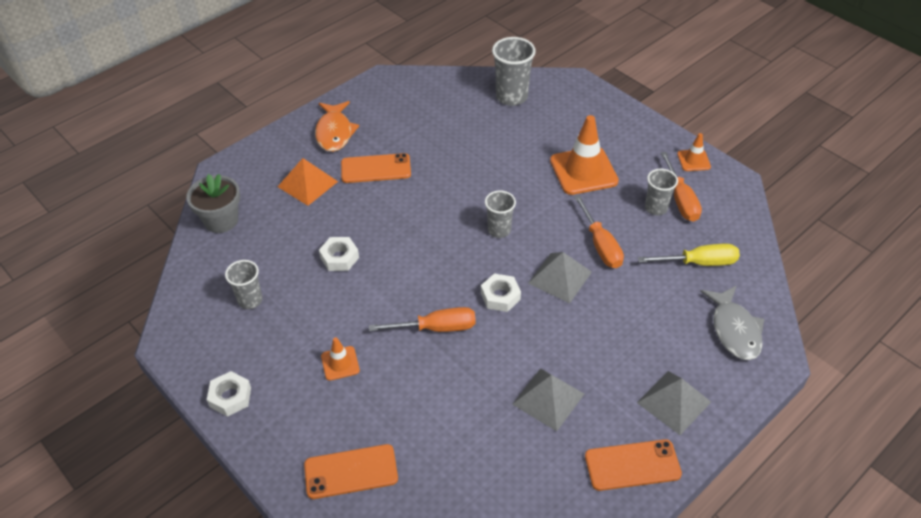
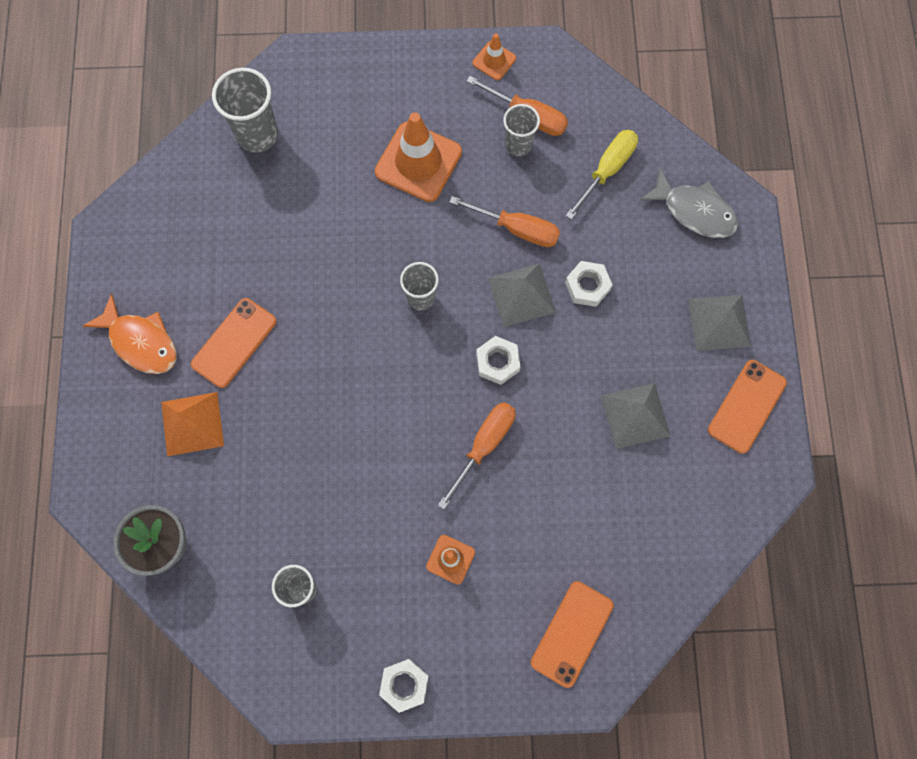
camera: 50 degrees left, 25 degrees up
(339, 258) = (322, 466): white nut -> white nut (587, 286)

